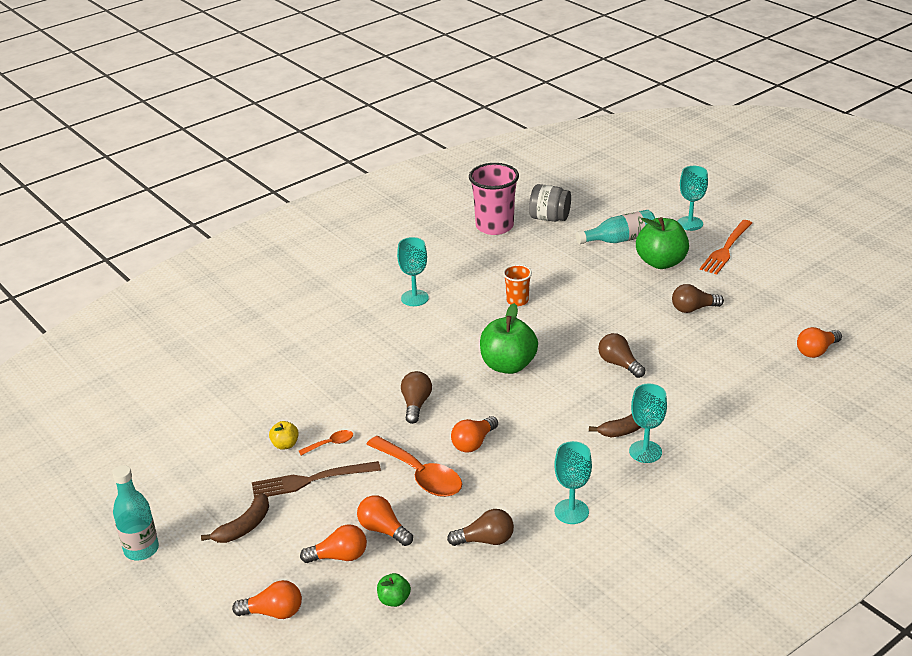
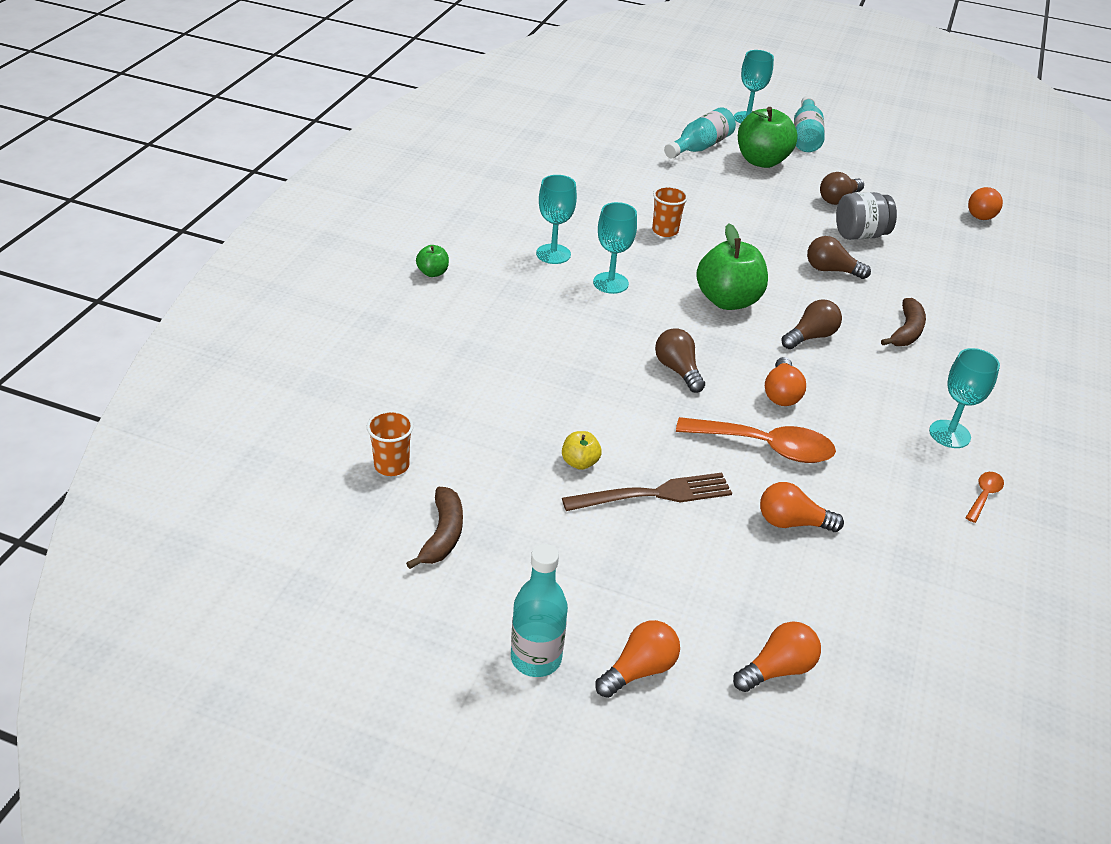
camera: 35 degrees left, 5 degrees up
(171, 410) = (391, 465): none -> orange cup
(244, 527) = (634, 579): brown banana -> brown banana (443, 535)
(311, 480) = (653, 494): brown fork -> brown fork turned 150 degrees counterclockwise
(330, 444) = (631, 444): orange spoon -> orange spoon (984, 496)
(339, 556) = (778, 571): orange light bulb -> orange light bulb (639, 670)
(394, 600) = (887, 598): green apple -> green apple (433, 273)
(485, 540) = (904, 494): brown light bulb -> brown light bulb (810, 337)
(494, 226) = (559, 159): pink cup -> none
(549, 218) = (607, 139): grey jar -> grey jar (860, 235)
(645, 452) = (947, 351): turquoise goblet -> turquoise goblet (610, 283)
(726, 249) = (805, 136): orange fork -> turquoise bottle

